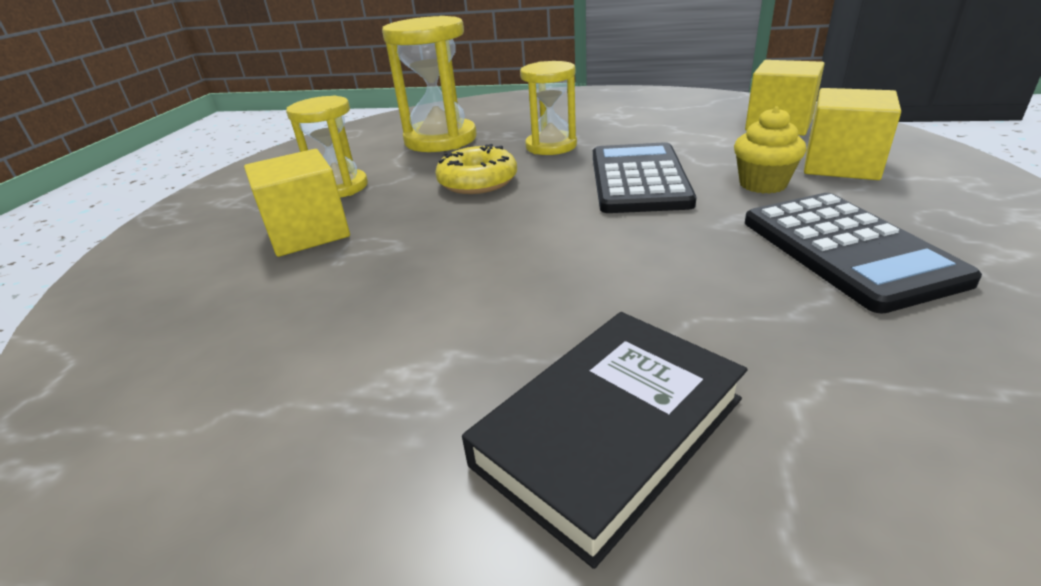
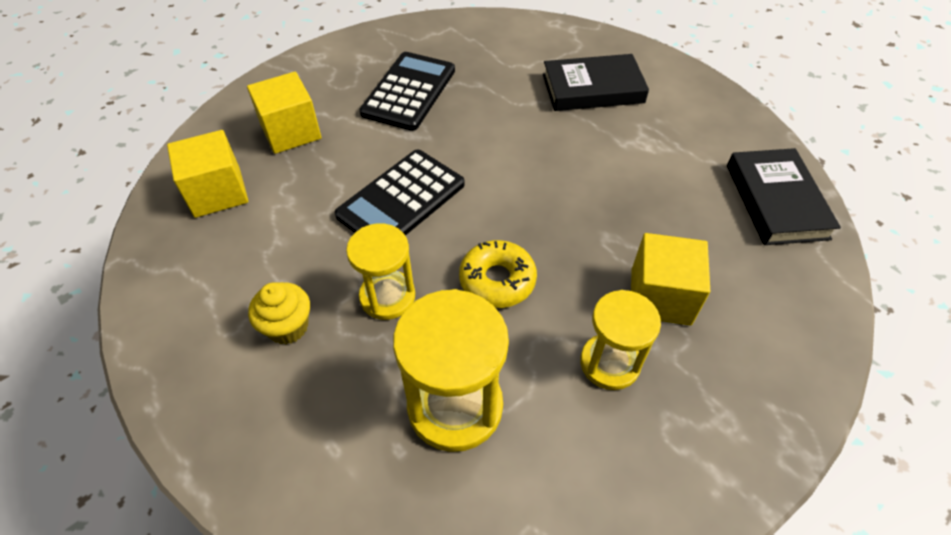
camera: 145 degrees left, 20 degrees up
(131, 398) = (776, 201): none -> black book
(762, 184) = (354, 146): yellow cupcake -> yellow cupcake (288, 327)

